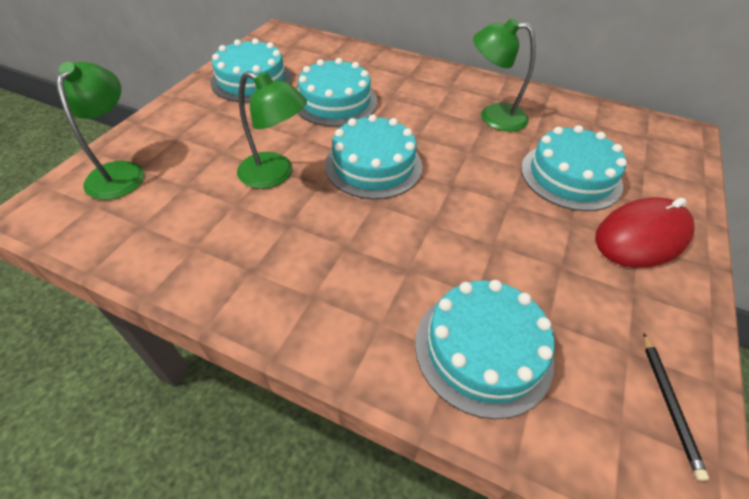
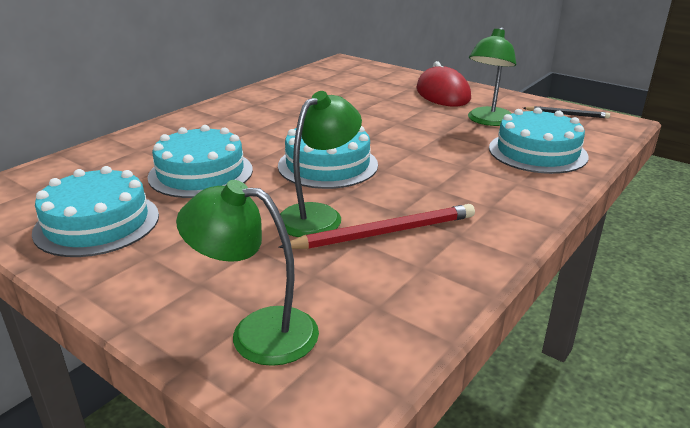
camera: 75 degrees left, 20 degrees down
(250, 217) = (384, 232): none -> red pencil
(493, 116) = (283, 109): green lamp -> green lamp (488, 121)
(570, 176) = (375, 99): turquoise cake -> none

